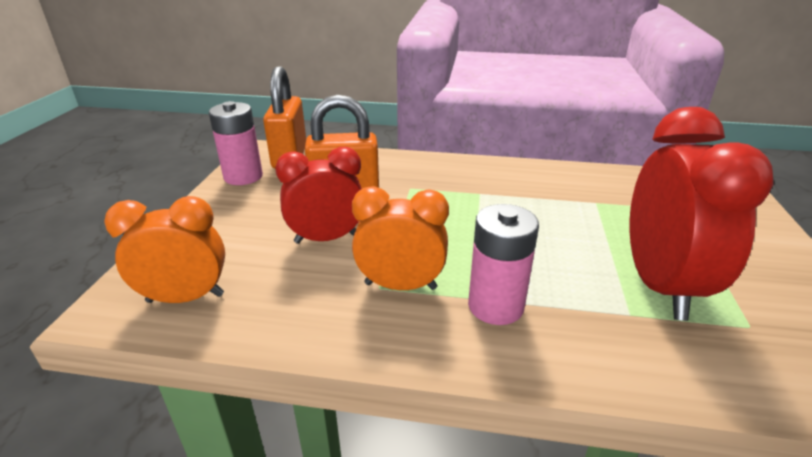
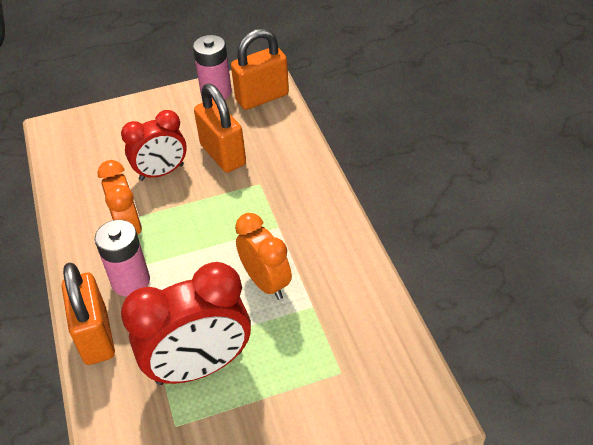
camera: 65 degrees right, 15 degrees up
(185, 298) = (75, 148): orange clock -> orange clock (266, 282)
(326, 238) = (161, 172): red clock -> red clock turned 105 degrees clockwise
(582, 363) = (96, 336): none -> orange padlock

